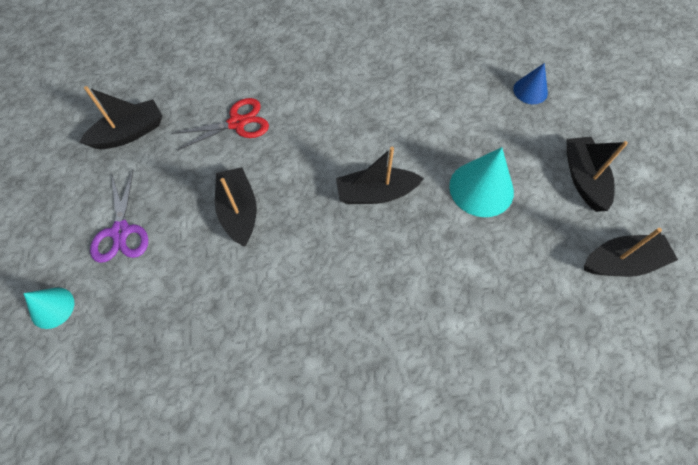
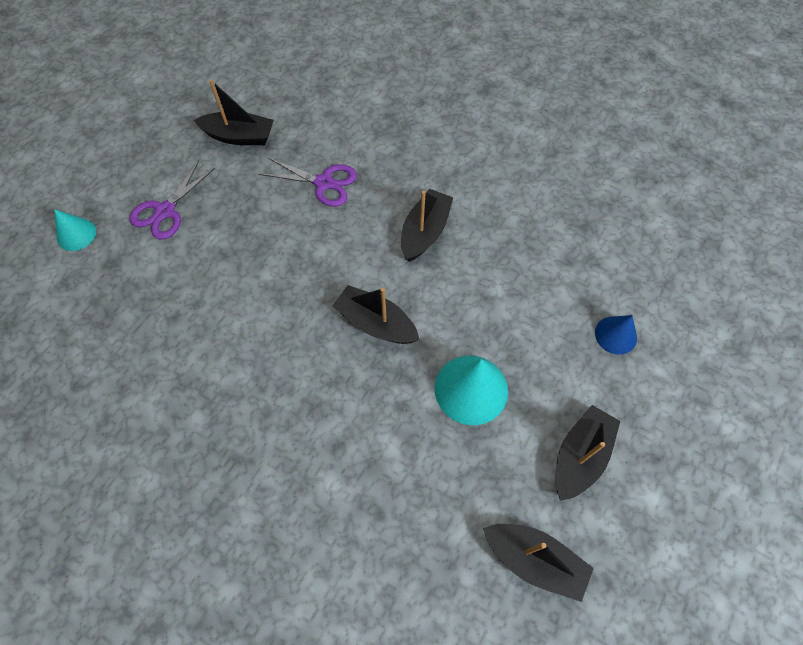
camera: 40 degrees right, 0 degrees up
(237, 123) = (324, 183): red scissors -> purple scissors
(239, 211) = (257, 257): black boat -> black boat (425, 232)

